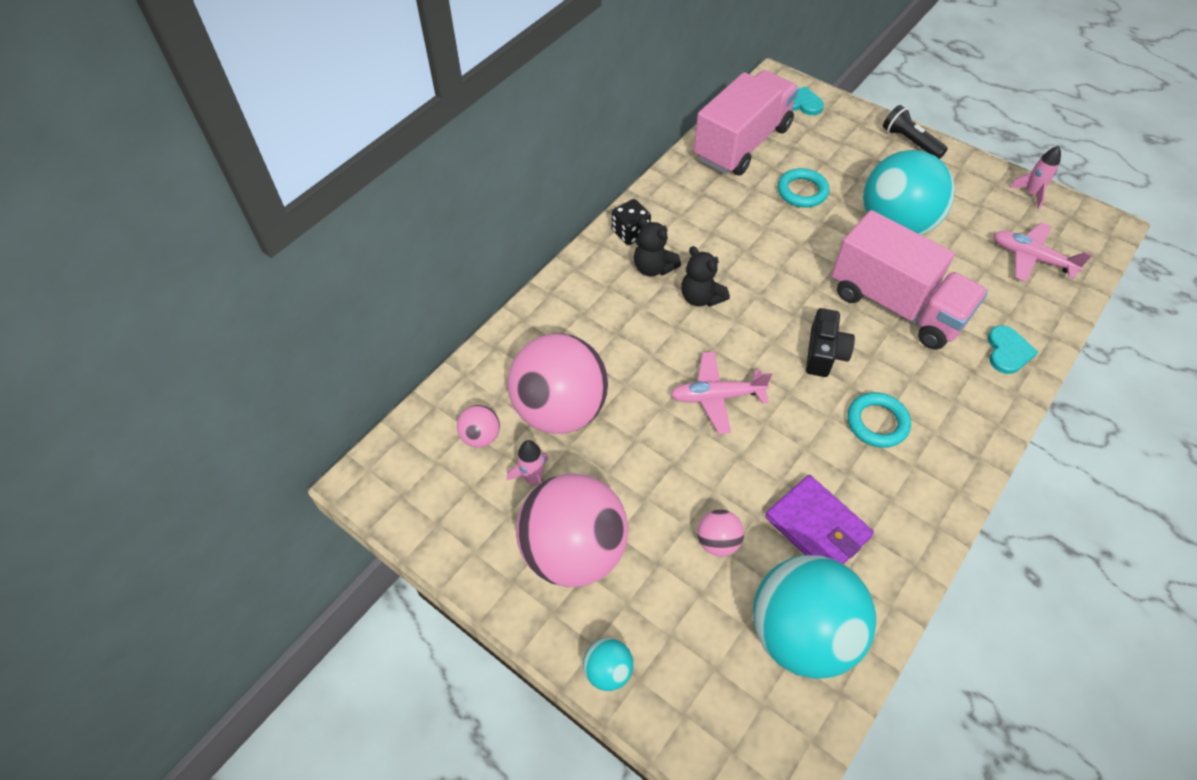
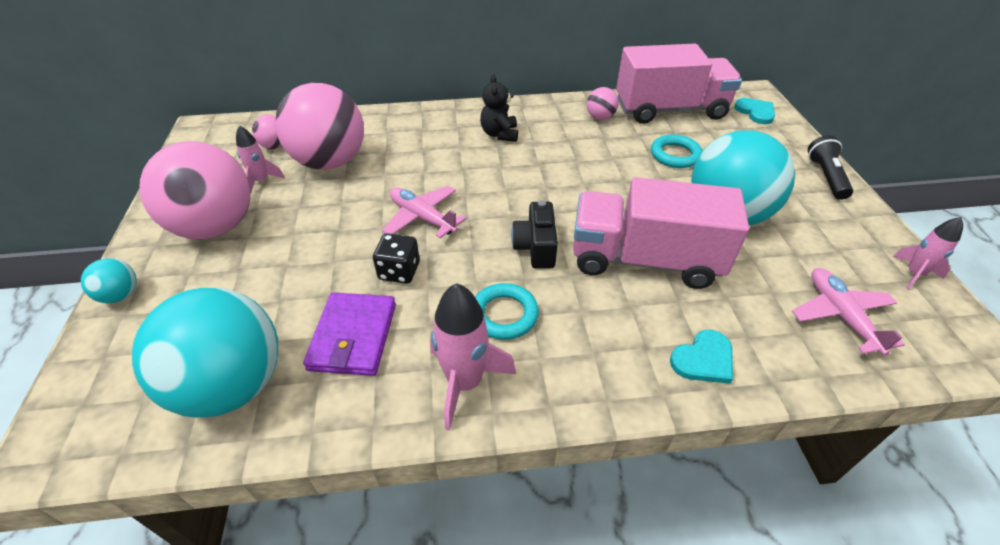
camera: 45 degrees right, 10 degrees down
(630, 233) = (515, 112): black dice -> black dice (399, 271)
(701, 297) = (503, 165): black teddy bear -> none
(718, 541) = (285, 288): pink ball -> pink ball (600, 117)
(824, 353) = (536, 247): black camera -> black camera turned 120 degrees clockwise
(896, 305) = (644, 259): pink truck -> pink truck turned 105 degrees clockwise
(921, 489) = (465, 383): none -> pink rocket

